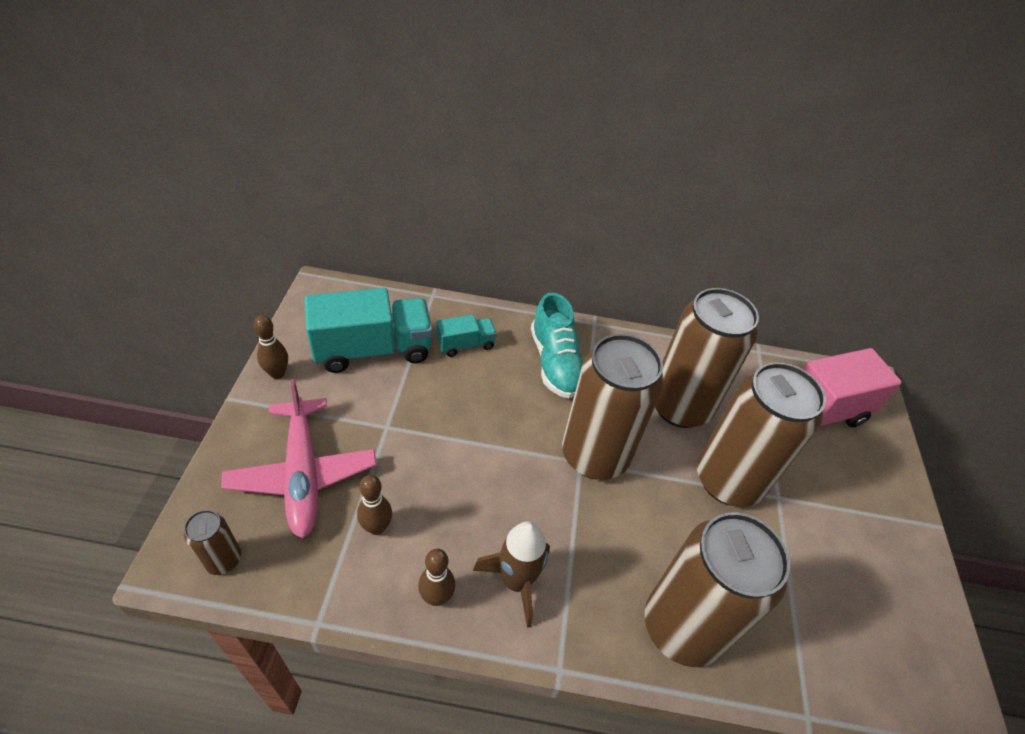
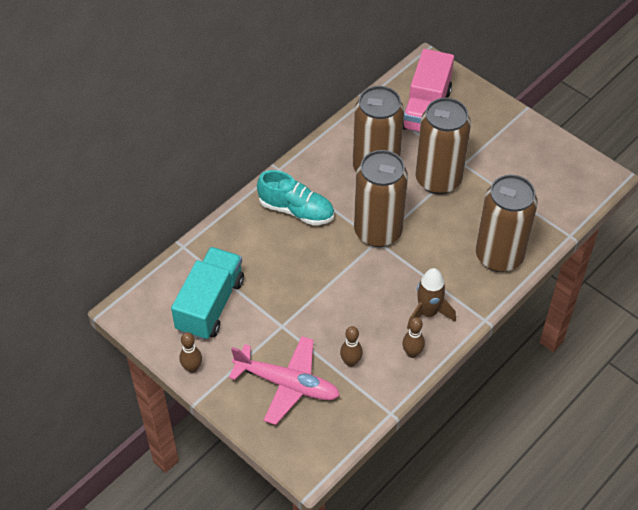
camera: 50 degrees left, 5 degrees up
(223, 560) = (320, 444): brown can -> none
(465, 344) = (244, 250): turquoise truck -> none

